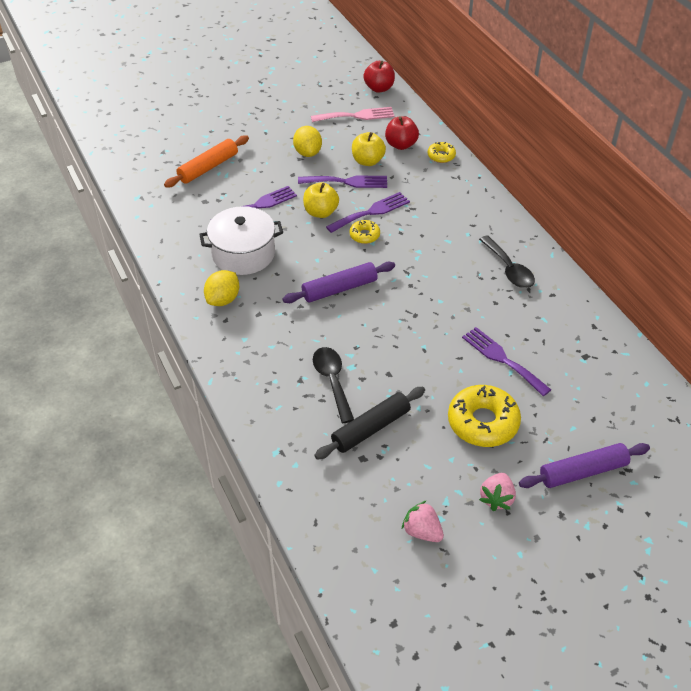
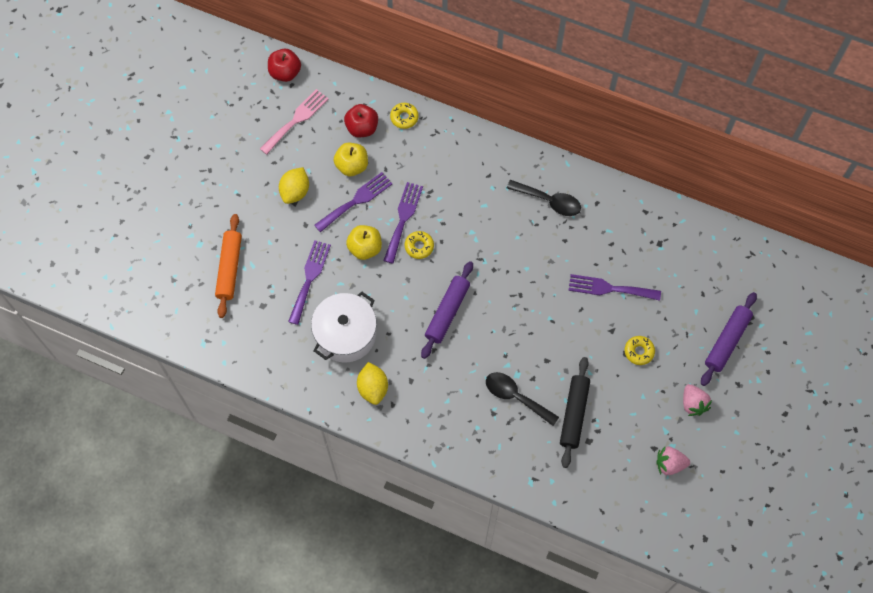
camera: 40 degrees left, 20 degrees up
(308, 152) = (295, 192): yellow lemon -> yellow lemon turned 75 degrees clockwise
(483, 422) = (639, 351): yellow donut -> yellow donut, size x0.51

